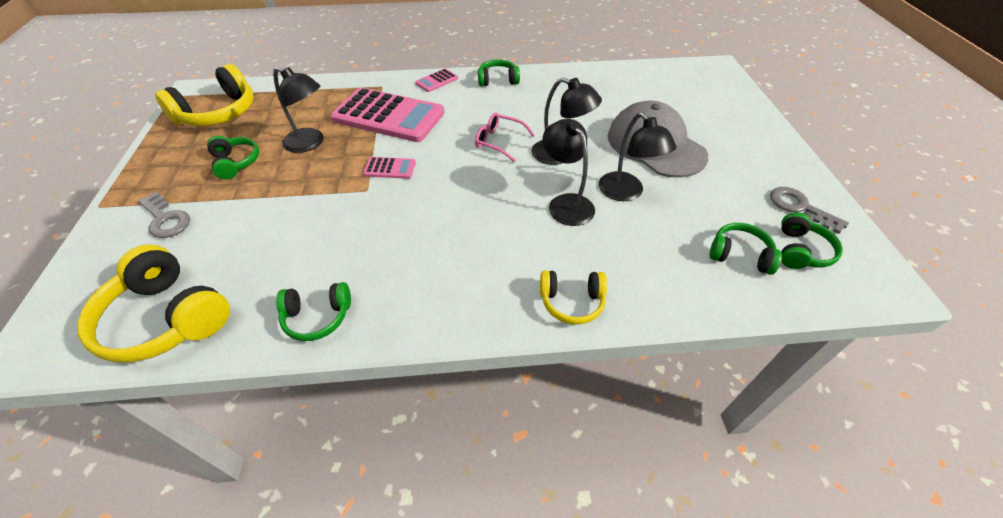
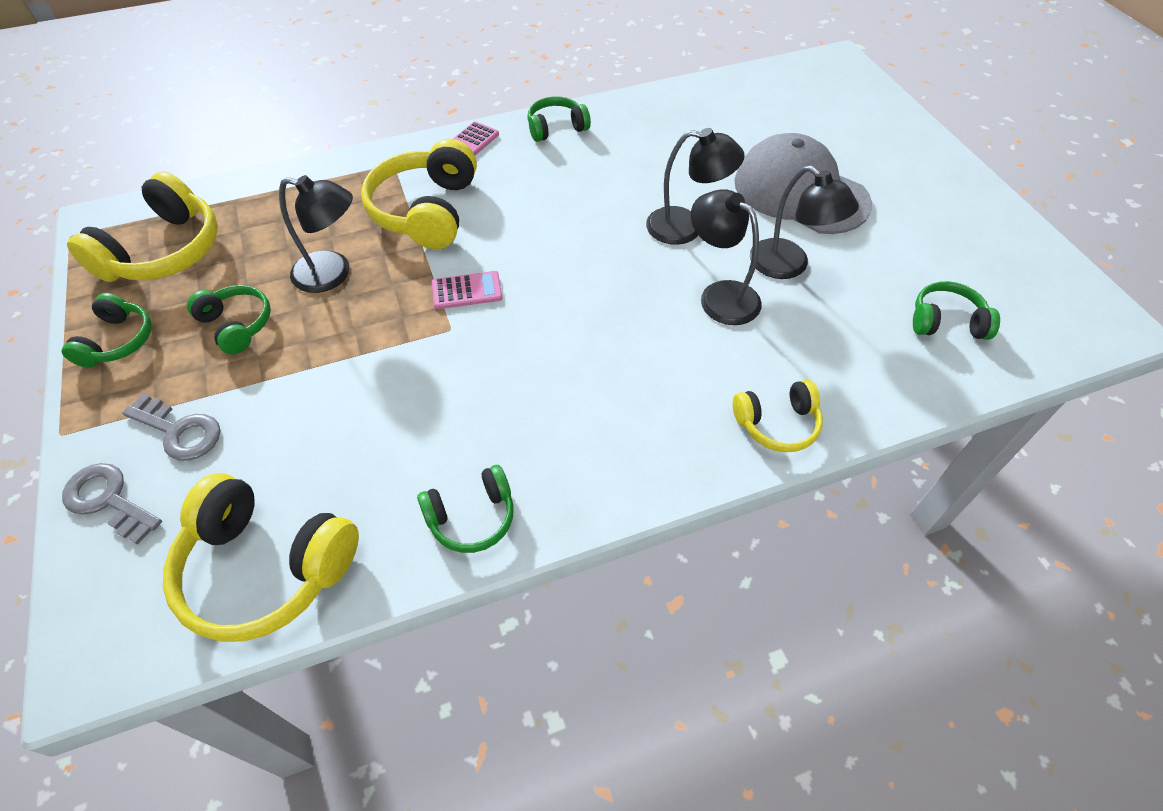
camera: 15 degrees left, 5 degrees up
(388, 116) = (426, 211): pink calculator -> yellow headphones
(499, 141) = (598, 223): pink glasses -> none
(800, 207) = (994, 246): grey key -> grey key (108, 500)
(800, 251) = (1010, 302): green headphones -> green headphones (118, 341)

